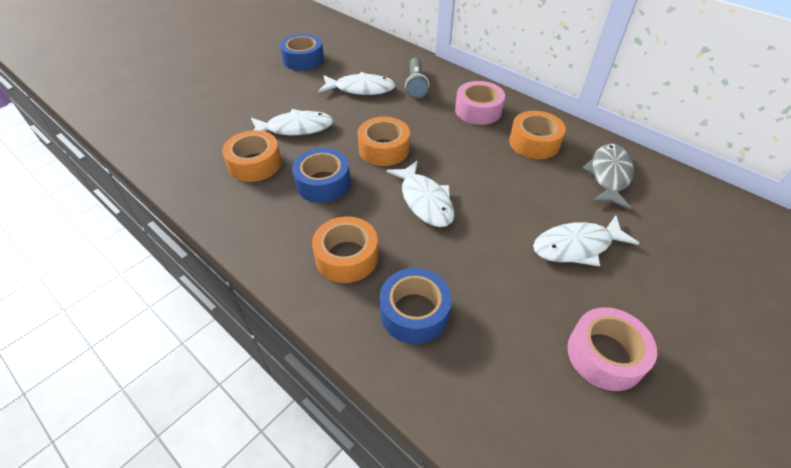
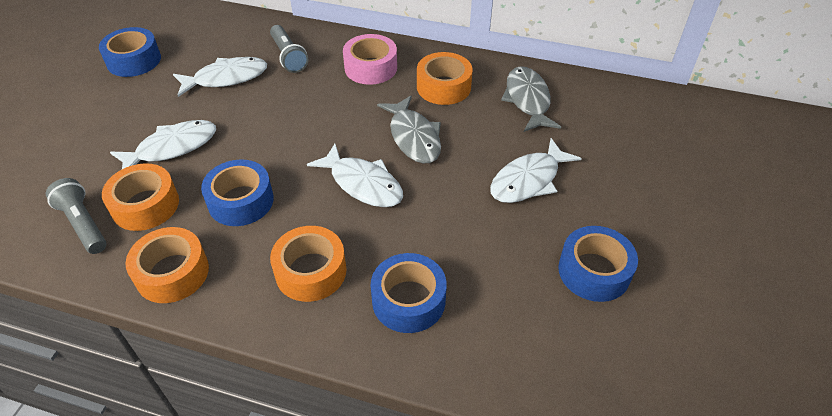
camera: 25 degrees left, 0 degrees up
(207, 163) = (83, 224): none -> grey flashlight
(384, 149) = (290, 141): orange tape -> orange tape (172, 273)
(487, 176) = (413, 137): none -> grey fish
(605, 355) = (594, 271): pink tape -> blue tape

